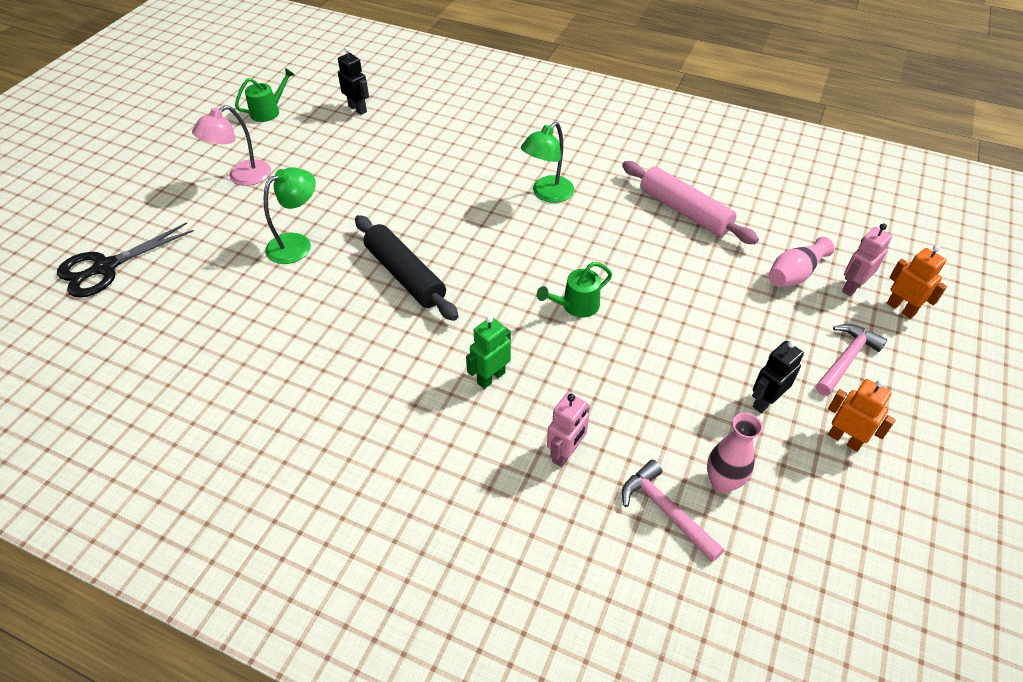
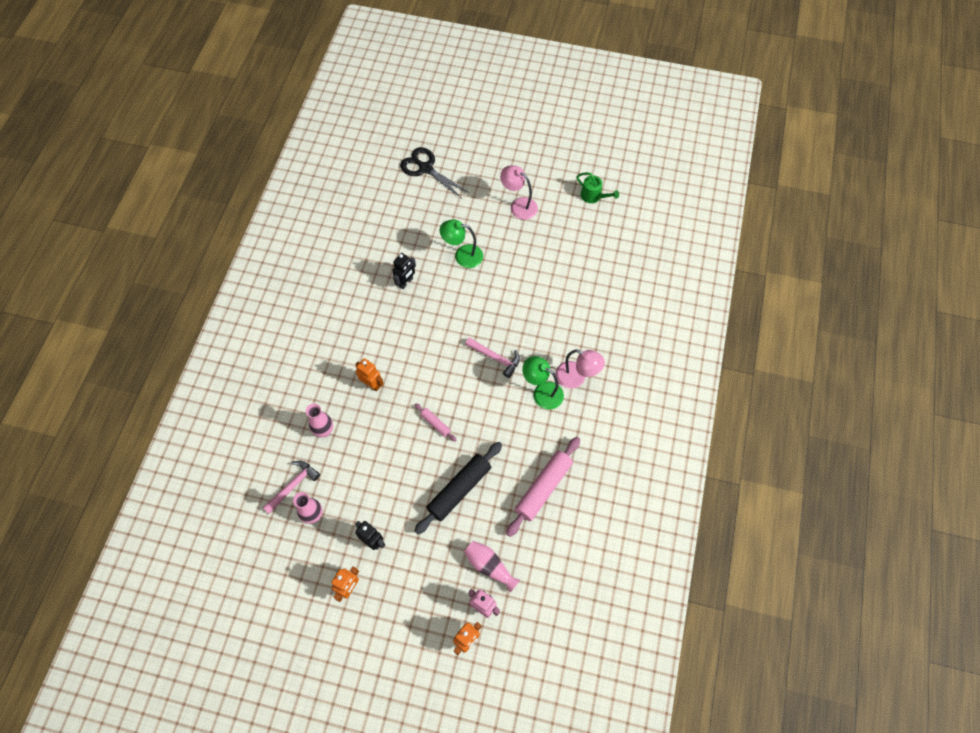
camera: 80 degrees right, 15 degrees up
(297, 244) = (462, 255): green lamp -> green lamp turned 150 degrees clockwise
(357, 109) = (612, 249): black robot -> black robot (406, 282)
(405, 275) = (446, 321): black rolling pin -> black rolling pin (459, 489)
(491, 377) = (372, 384): green robot -> orange robot
(533, 162) = (576, 377): none -> pink lamp
(565, 453) = (324, 431): pink robot -> pink vase
(576, 306) = (435, 424): green watering can -> pink rolling pin
(846, 359) = (414, 595): pink hammer -> pink hammer (495, 358)

